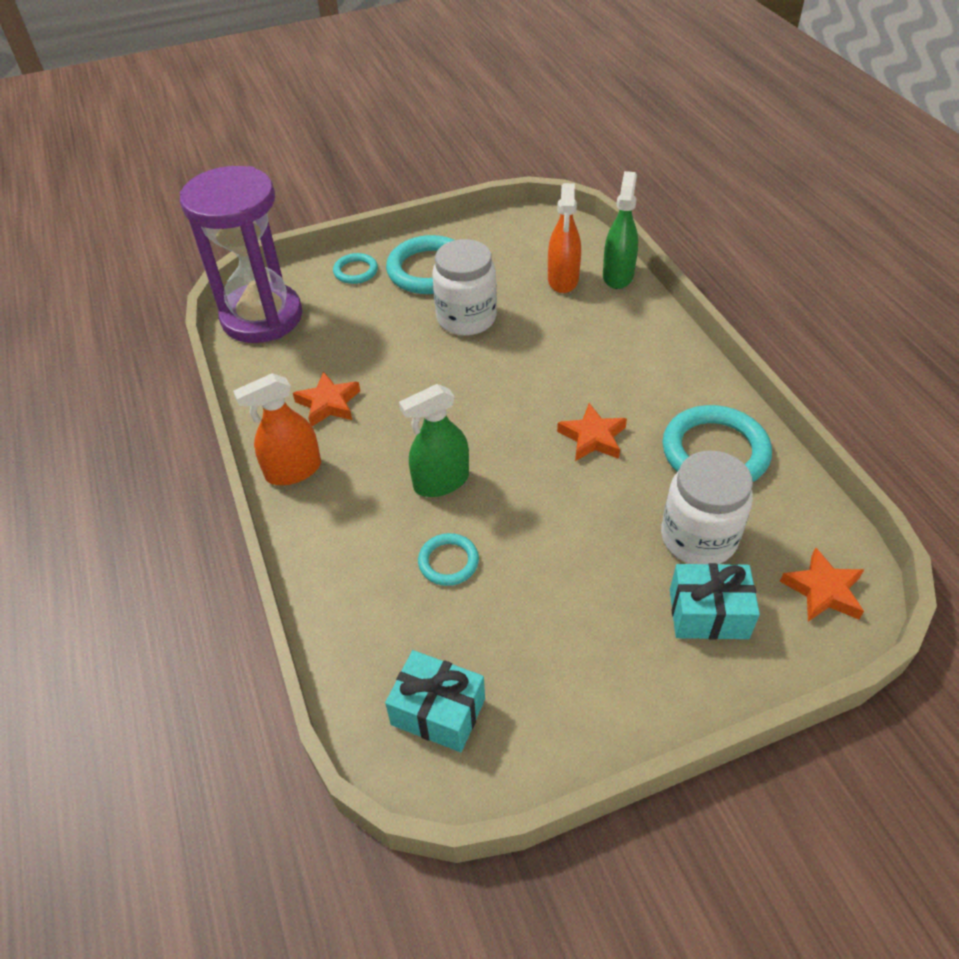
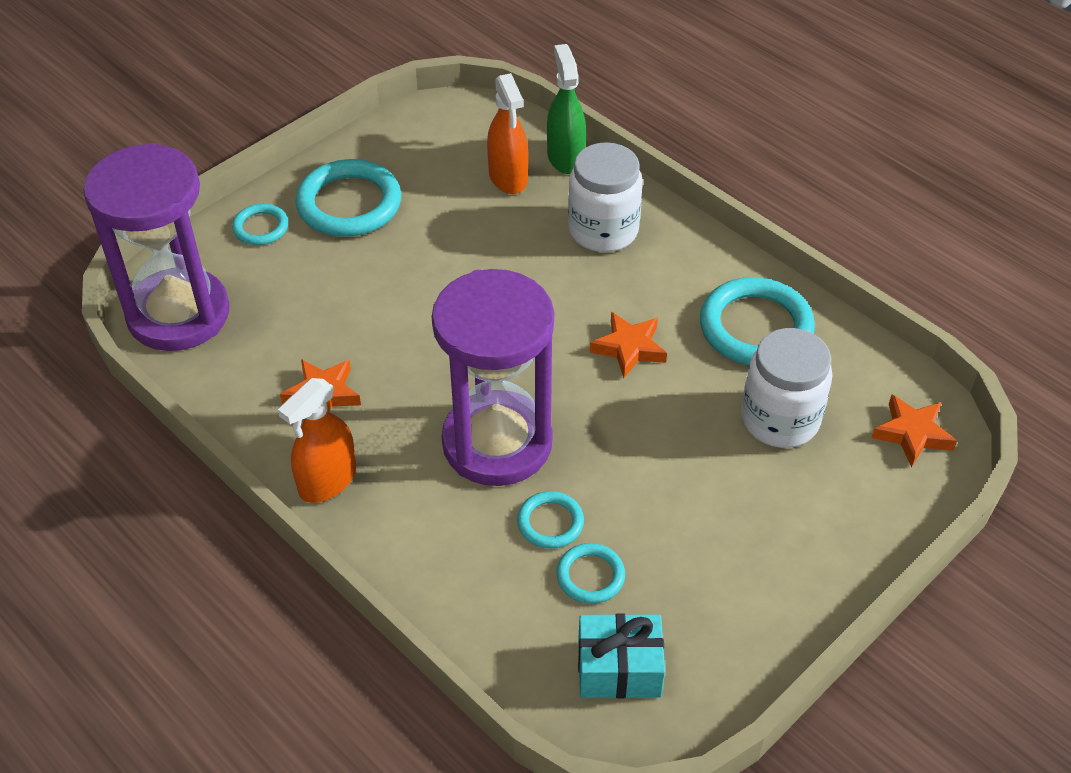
camera: 25 degrees left, 0 degrees up
(441, 482) = (497, 443): green spray bottle -> purple hourglass
(457, 619) = (590, 576): none -> turquoise ring
(466, 318) = (424, 251): white jar -> white jar (603, 230)
(708, 614) = (822, 489): turquoise gift -> none

